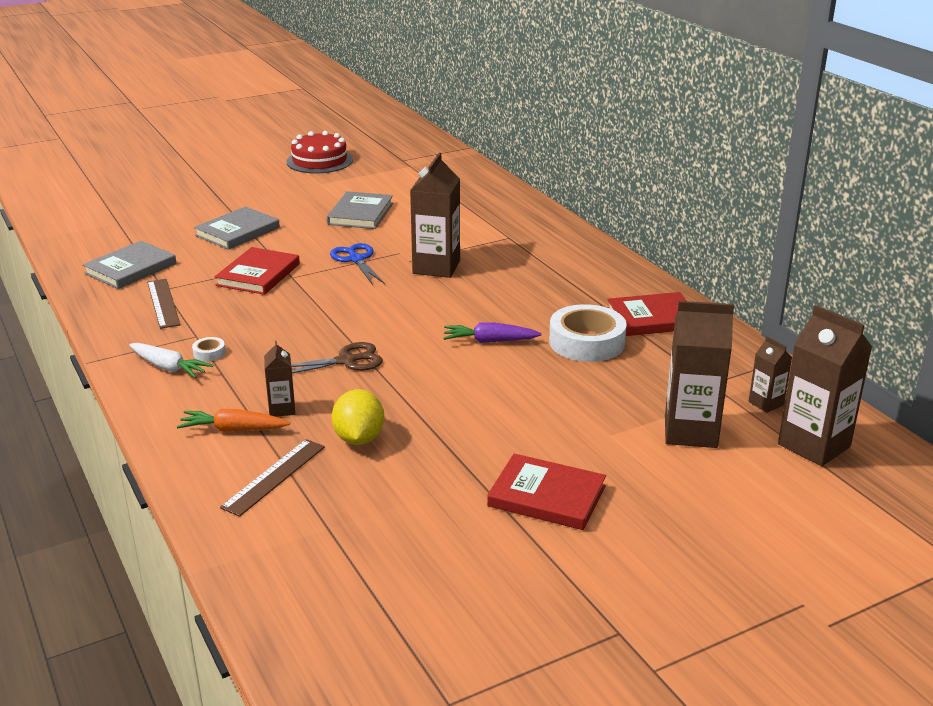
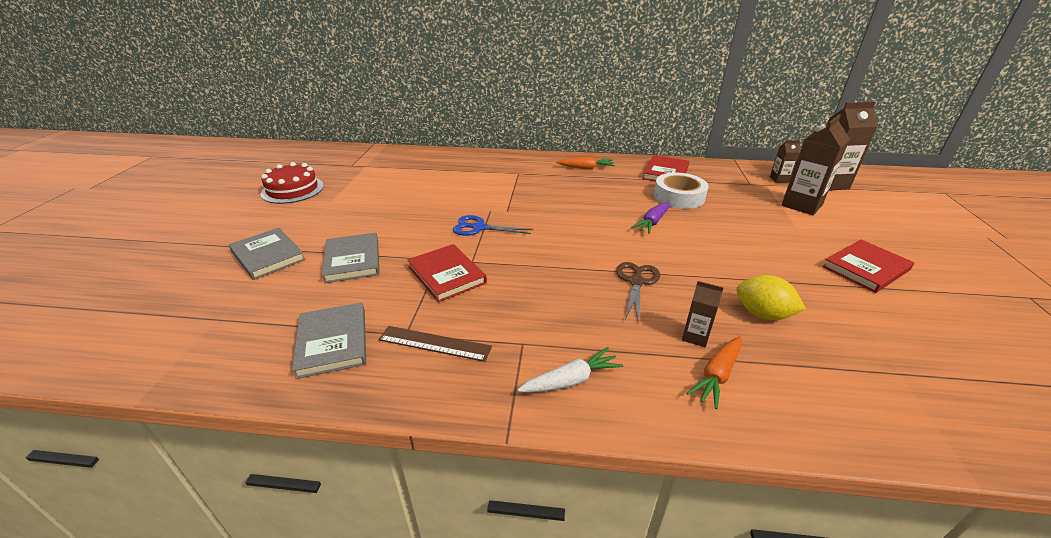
camera: 55 degrees left, 5 degrees up
(209, 353) = (563, 345): white tape -> none
(274, 476) = (809, 377): brown ruler -> none
(360, 214) = (408, 203): grey book -> grey book (268, 256)
(436, 267) = (529, 205): brown carton -> none
(584, 268) = (586, 168): none -> orange carrot

